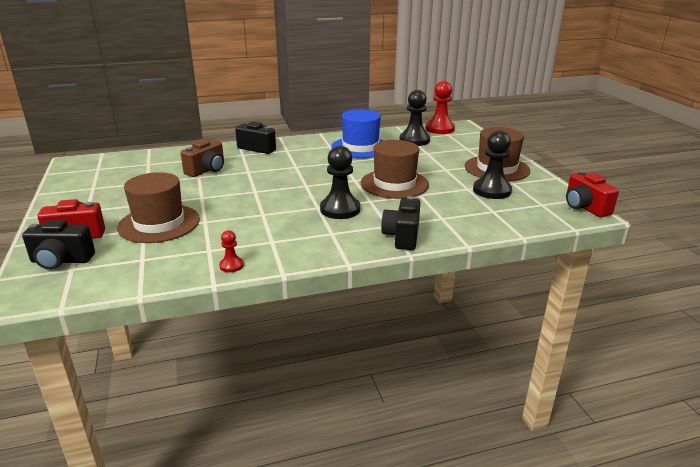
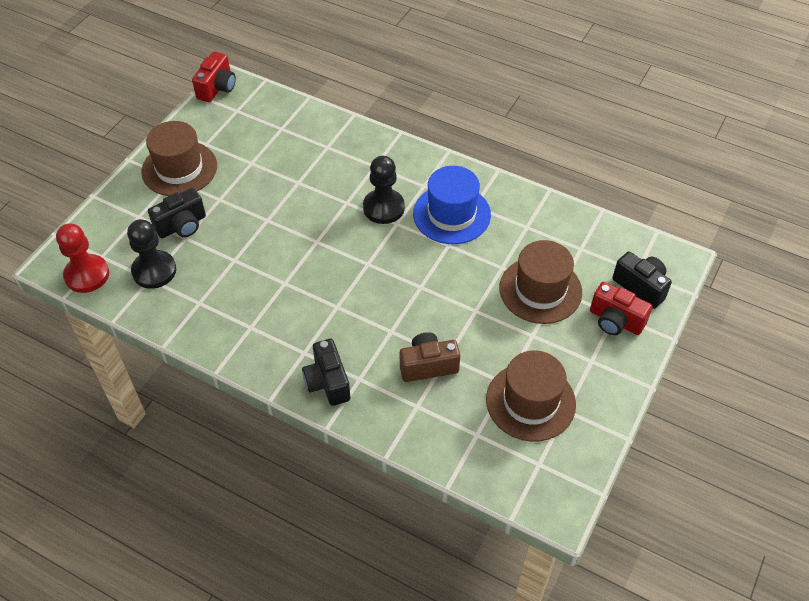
camera: 135 degrees left, 25 degrees up
(231, 265) = (524, 199): red pawn -> none
(360, 147) = (226, 298): blue hat -> blue hat (451, 214)
(394, 184) = (294, 210): brown hat -> brown hat (530, 401)
(402, 236) = (382, 149): black camera -> black camera (182, 225)
(492, 190) = (239, 147): black pawn -> none

